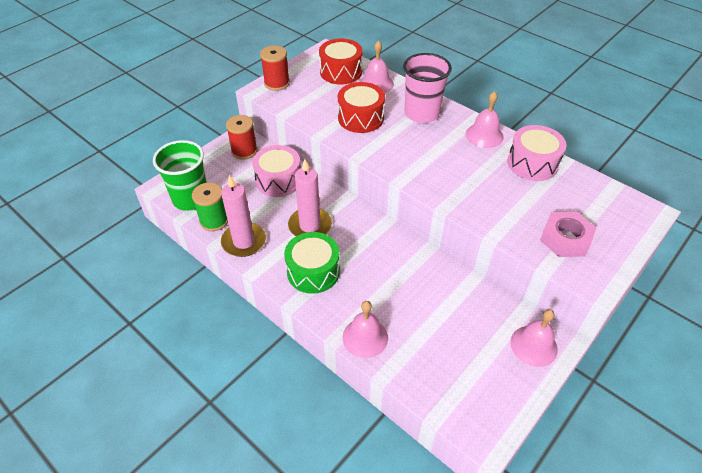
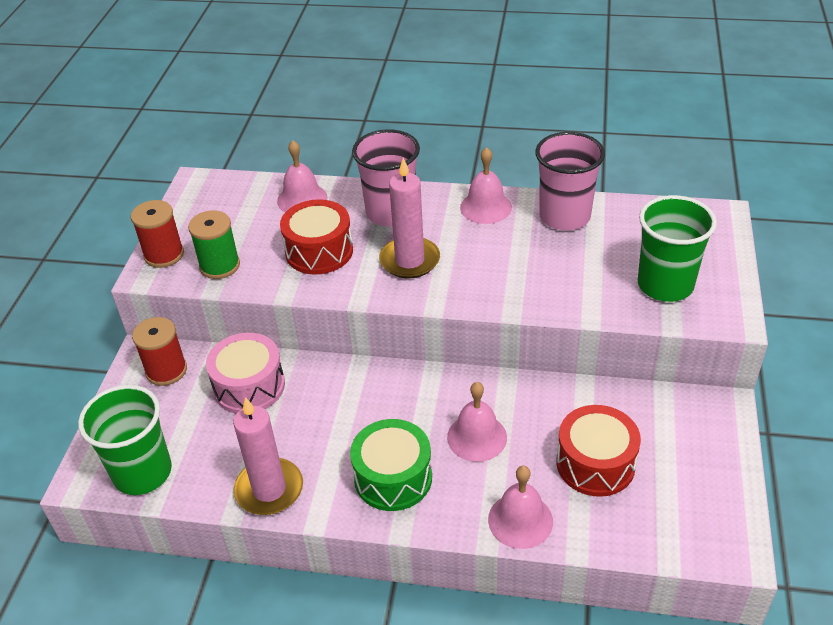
camera: 30 degrees left, 5 degrees down
(214, 220) = (203, 484): green spool -> green spool (220, 266)
(310, 226) = (341, 423): pink candle -> pink candle (409, 260)
(341, 72) = (241, 203): red drum -> red drum (595, 463)
(532, 163) = (564, 216): pink drum -> pink cup
(533, 345) = (703, 424): pink bell -> pink bell (477, 437)
(565, 239) = (665, 285): pink nut -> green cup

